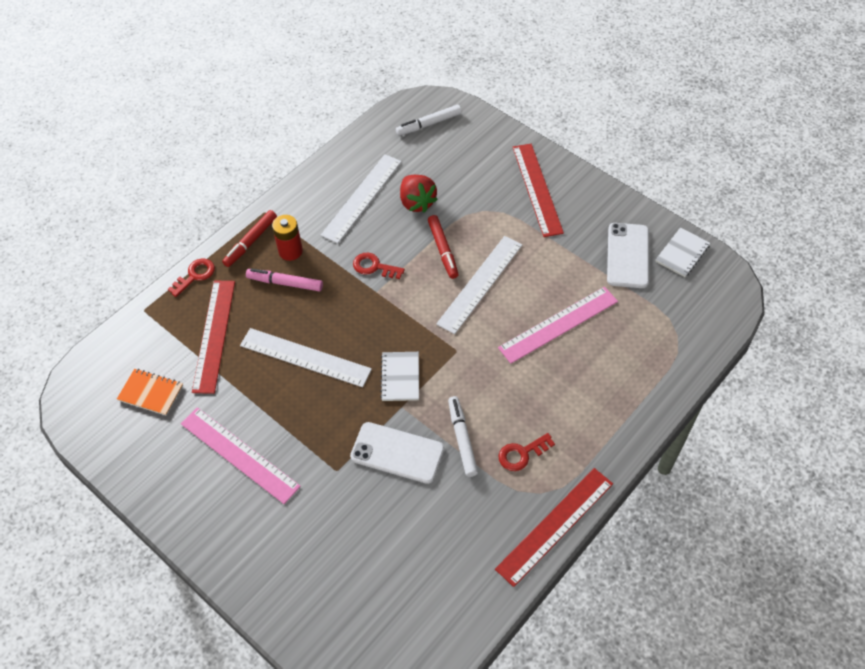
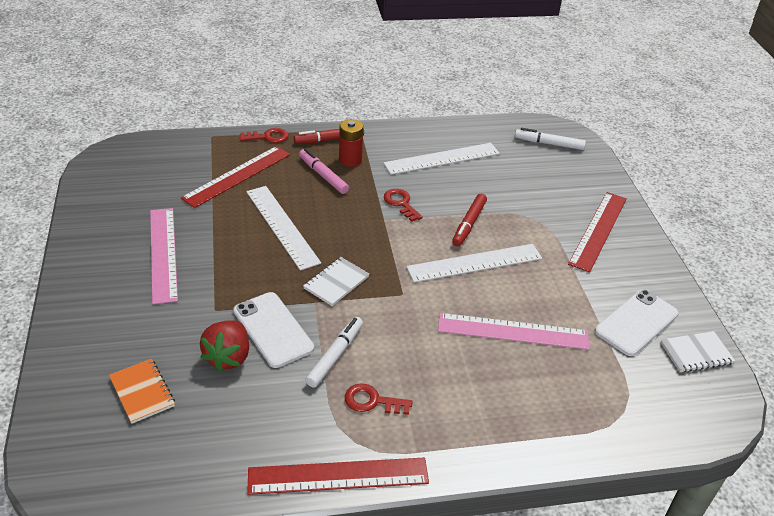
camera: 35 degrees right, 15 degrees down
(151, 393) = (155, 182): orange notebook -> orange notebook (142, 392)
(417, 202) = (482, 184): red strawberry -> red strawberry (228, 357)

